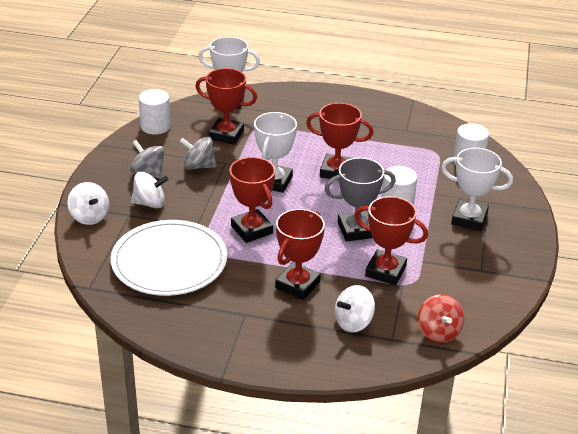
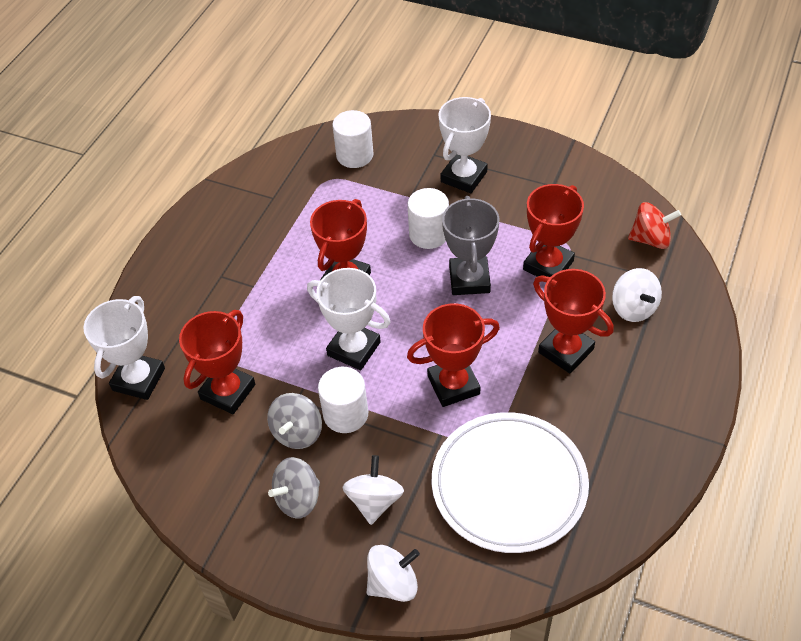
camera: 75 degrees left, 15 degrees up
(155, 126) = (177, 482): white cylinder -> white cylinder (345, 414)

